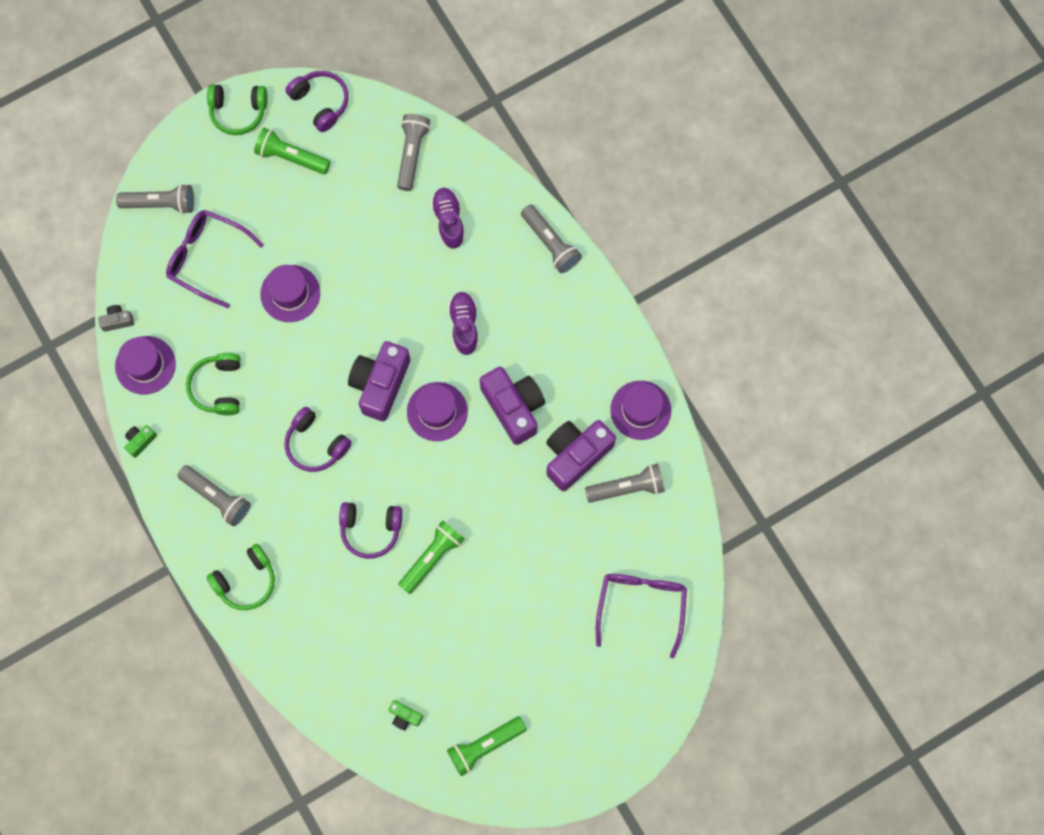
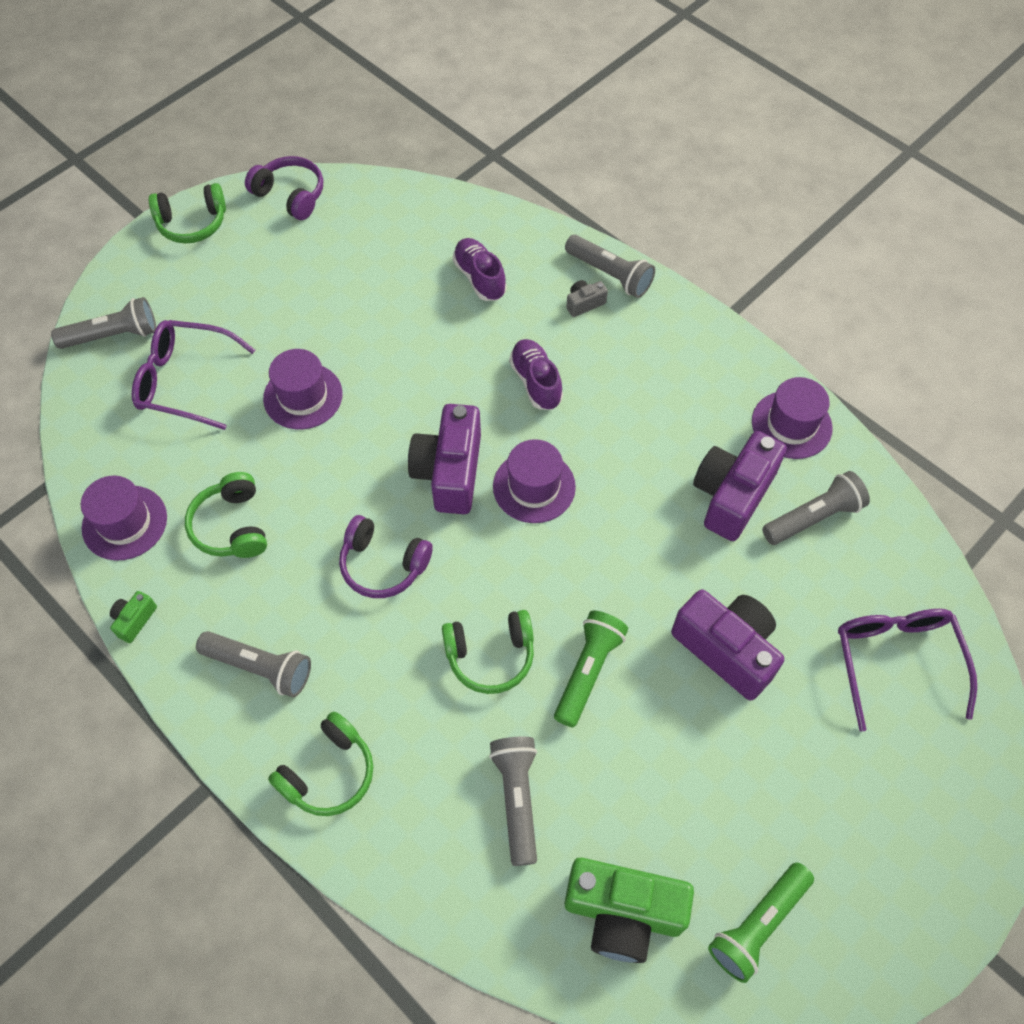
camera: 15 degrees left, 15 degrees down
(117, 321) = (77, 478): grey camera -> grey camera (584, 303)
(291, 157) = (268, 254): green flashlight -> none
(371, 529) = (490, 656): purple headphones -> green headphones
(405, 716) = (623, 912): green camera -> green camera, size x2.24
(412, 154) = (414, 222): grey flashlight -> grey flashlight (517, 799)
(513, 407) = (631, 458): purple camera -> purple camera (726, 649)

